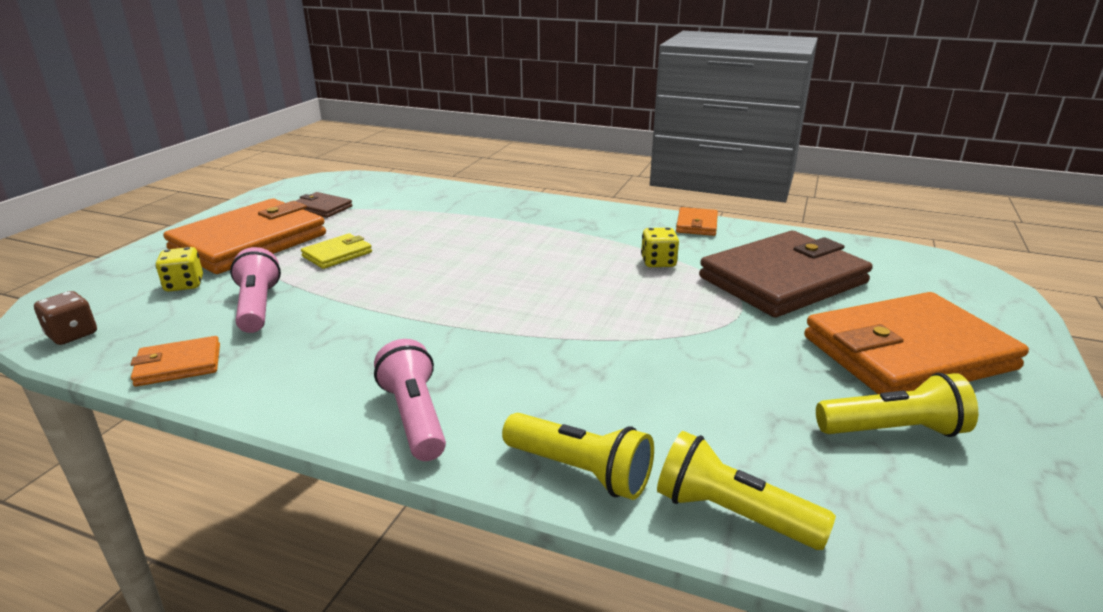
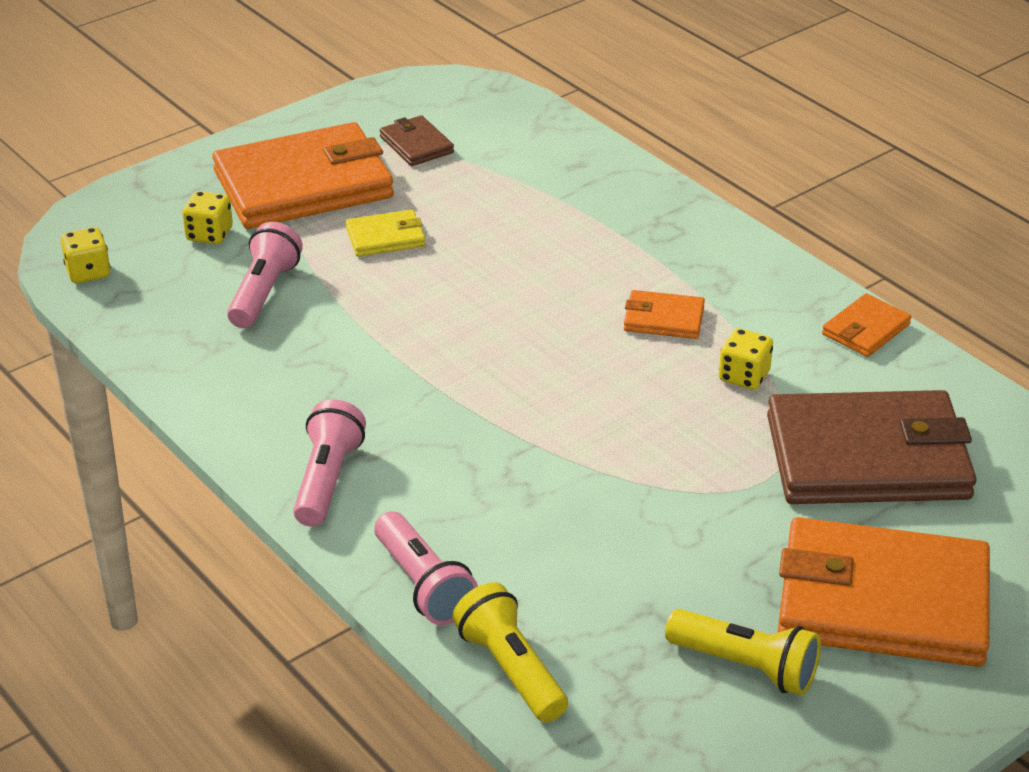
camera: 30 degrees right, 10 degrees up
(72, 334) = (88, 272): brown dice -> yellow dice
(178, 365) = (162, 345): orange wallet -> orange wallet (663, 319)
(580, 471) = (423, 585): yellow flashlight -> pink flashlight

